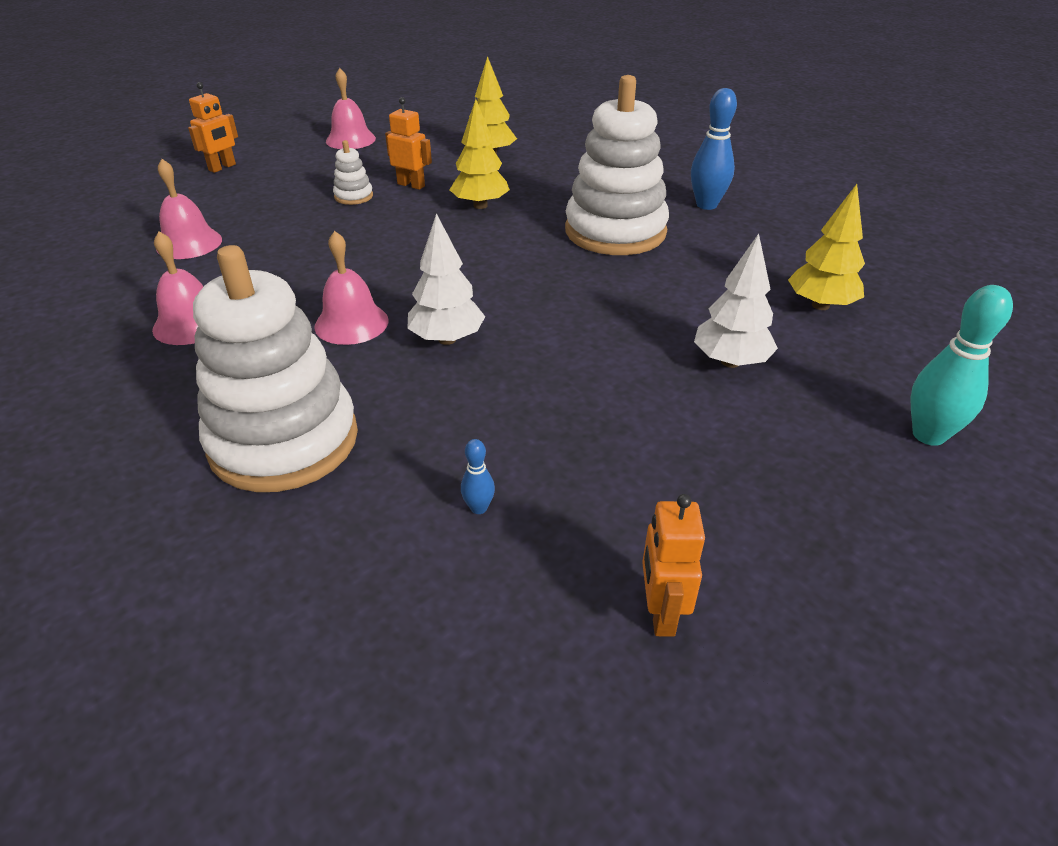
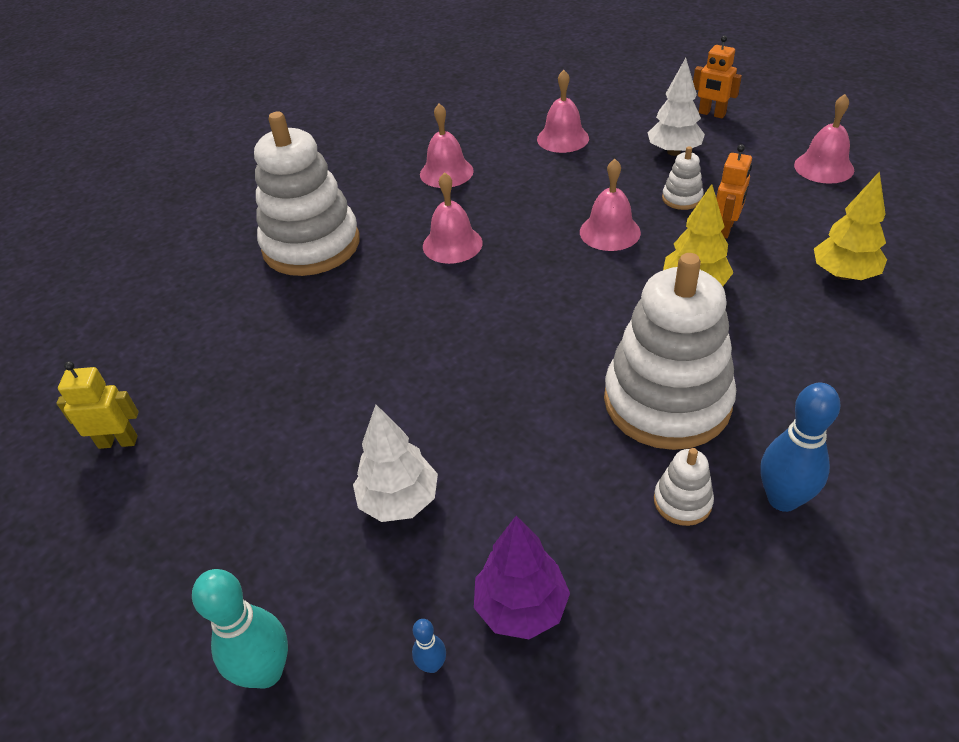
camera: 90 degrees right, 5 degrees up
(384, 233) = (610, 232): none -> pink bell
(447, 339) = (431, 299): white tree -> white tree (673, 152)
(478, 508) = (231, 344): blue bowling pin -> blue bowling pin (432, 665)
(661, 613) = (118, 442): orange robot -> yellow robot
(713, 237) = (682, 501): none -> white stacking toy
(820, 305) = (521, 607): yellow tree -> purple tree

